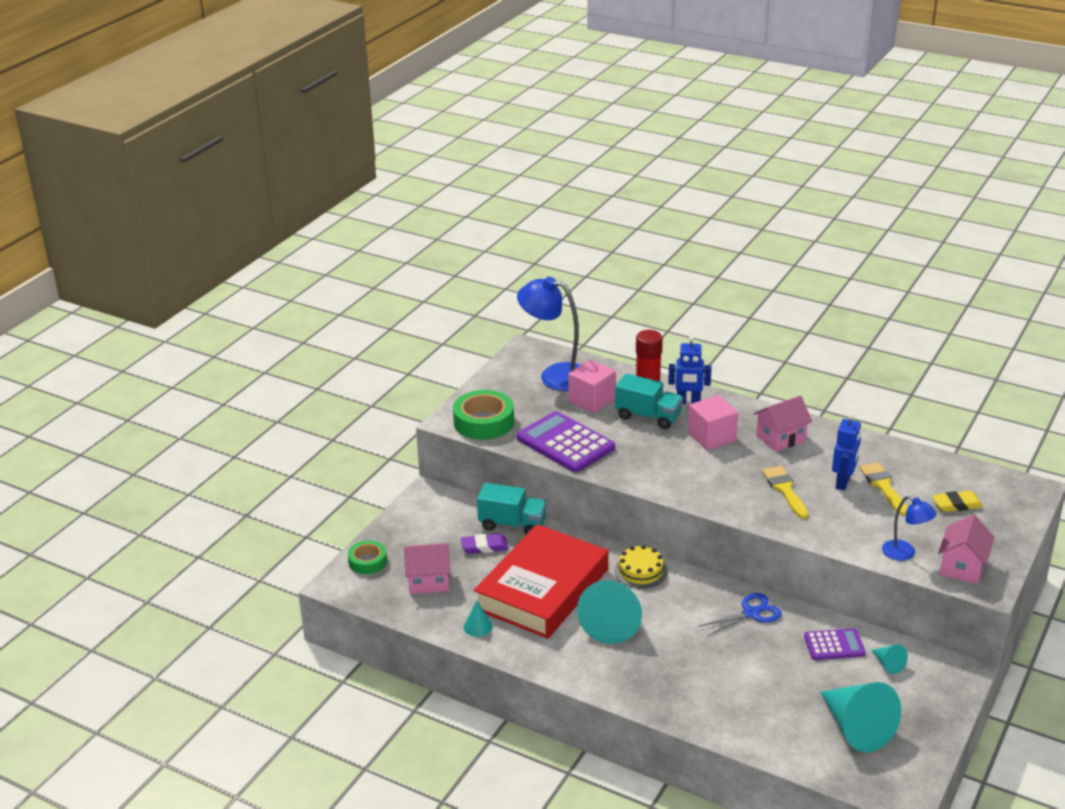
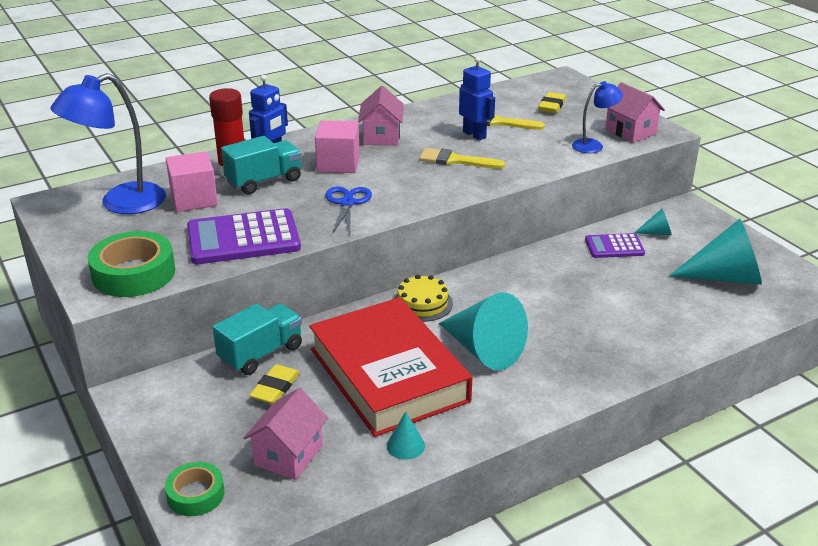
camera: 60 degrees left, 0 degrees up
(484, 547) = (275, 388): purple eraser -> yellow eraser
(751, 613) = (538, 269): blue scissors -> blue scissors (347, 203)
(834, 645) = (614, 247): purple calculator -> purple calculator turned 120 degrees counterclockwise

